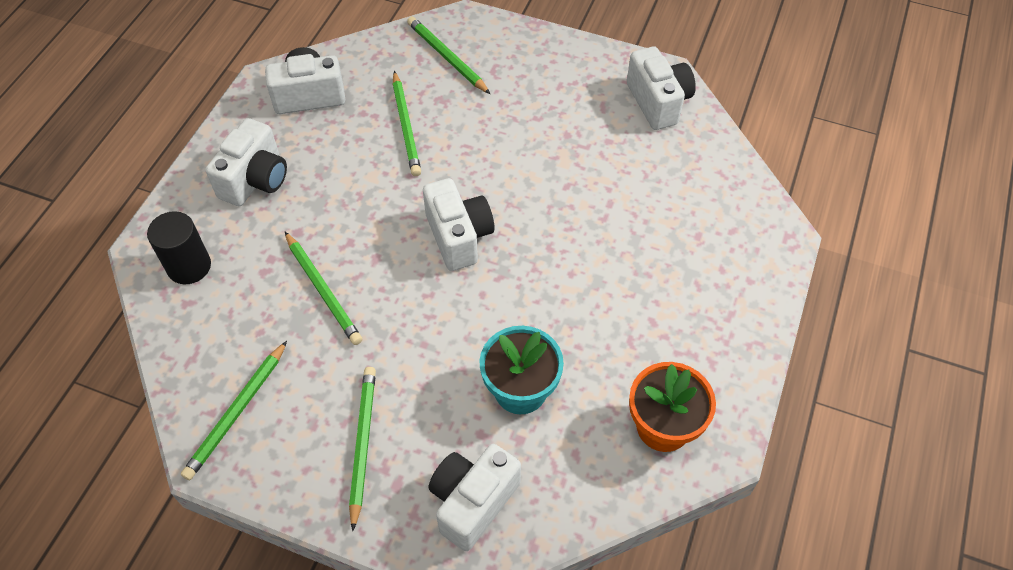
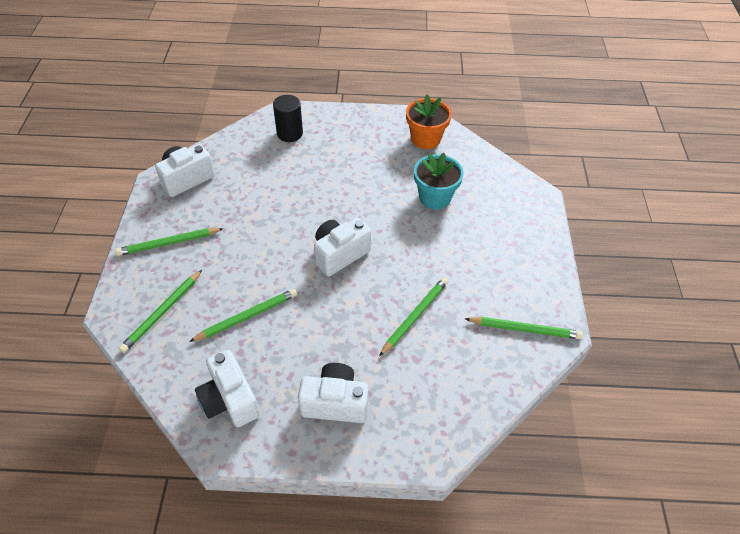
camera: 110 degrees left, 5 degrees down
(189, 266) = (434, 413): black cylinder -> black cylinder (289, 133)
(363, 444) = (506, 257): green pencil -> green pencil (169, 243)
(473, 502) = (509, 201): white camera -> none

